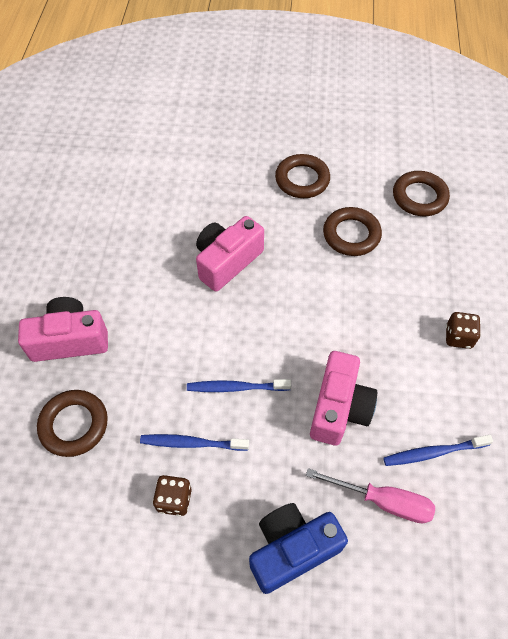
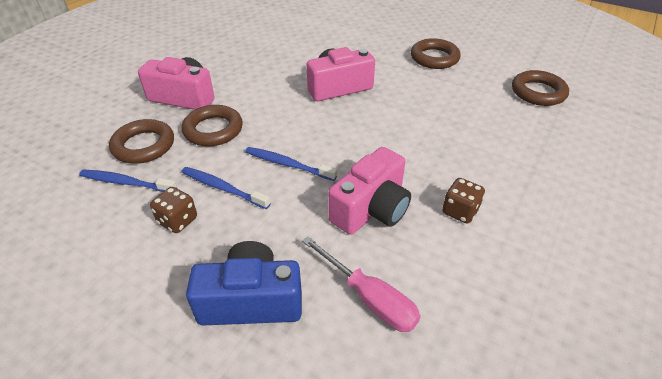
camera: 25 degrees right, 15 degrees down
(351, 235) = (458, 99): brown ring -> brown ring (213, 130)
(433, 452) = (449, 278): blue toothbrush -> blue toothbrush (126, 183)
(458, 337) = (527, 196): brown dice -> brown dice (460, 211)

